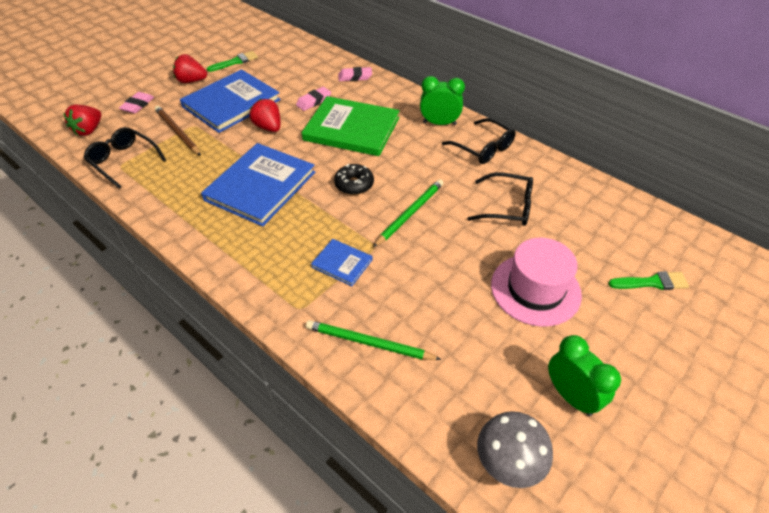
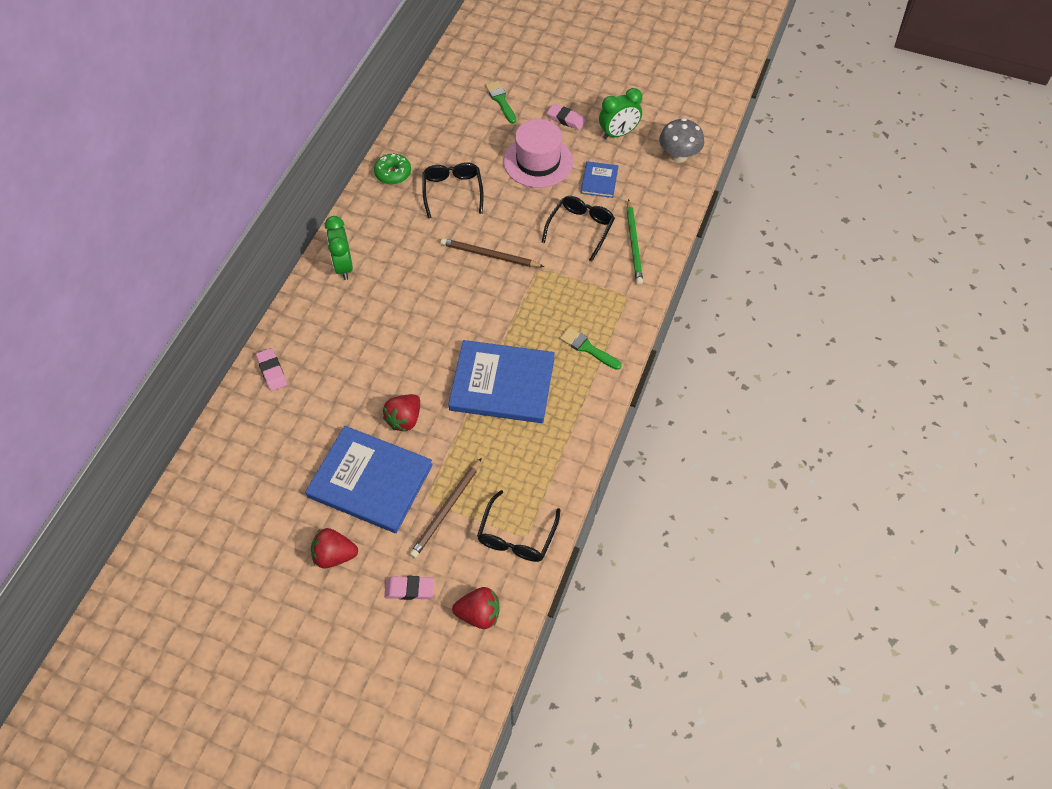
camera: 110 degrees left, 10 degrees up
(191, 81) = (334, 555): red strawberry -> red strawberry turned 105 degrees clockwise
(235, 62) = (271, 525): green brush -> green brush (587, 348)
(314, 101) = (338, 395): pink eraser -> pink eraser (566, 119)
(342, 263) = (569, 284): blue book -> blue book (599, 181)
(352, 129) = (380, 339): green book -> none
(354, 184) = (468, 308): black donut -> none
(410, 213) = (490, 255): green pencil -> brown pencil
(484, 148) = (374, 222): black glasses -> black glasses (581, 228)
(545, 171) = (393, 173): none -> green donut
(571, 396) = (618, 134): green clock -> green clock turned 150 degrees counterclockwise

